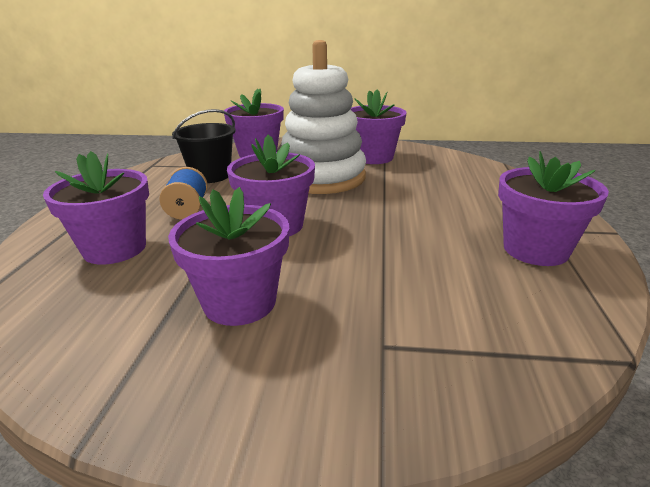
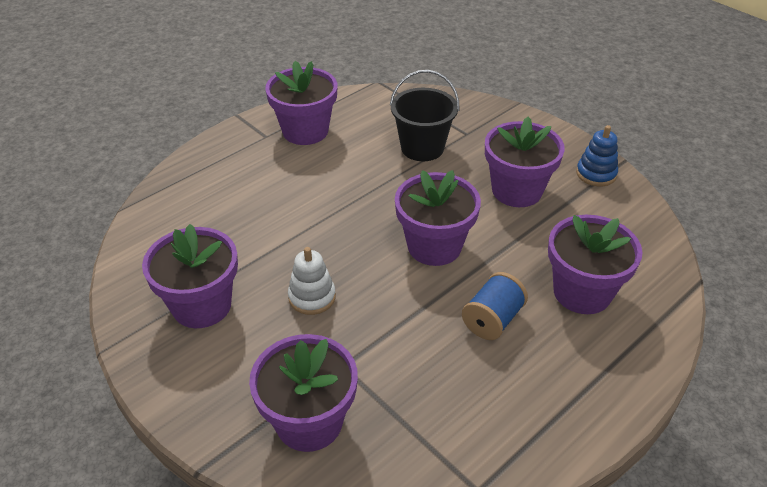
camera: 140 degrees left, 15 degrees up
(132, 386) = (596, 174): none -> blue stacking toy
(210, 176) = (421, 388): black bucket -> black bucket (422, 148)
(322, 178) = (312, 297): white stacking toy -> white stacking toy, size x0.41

